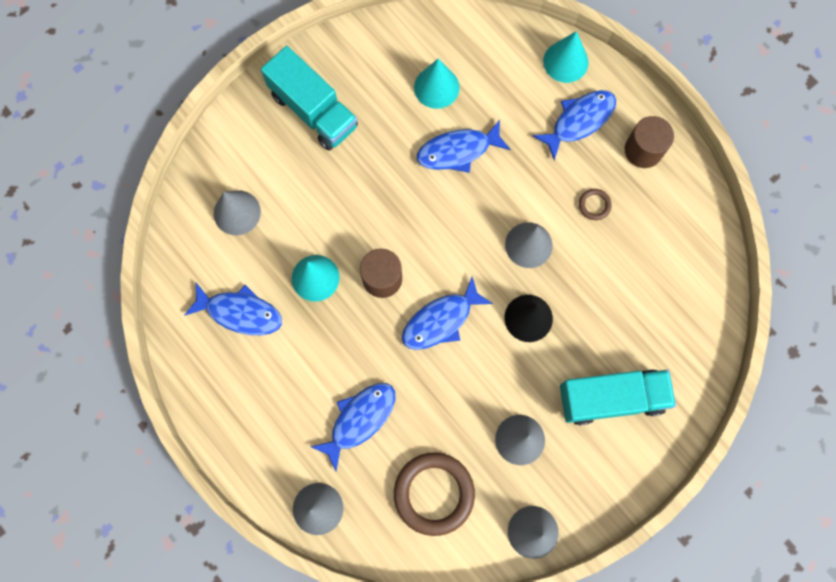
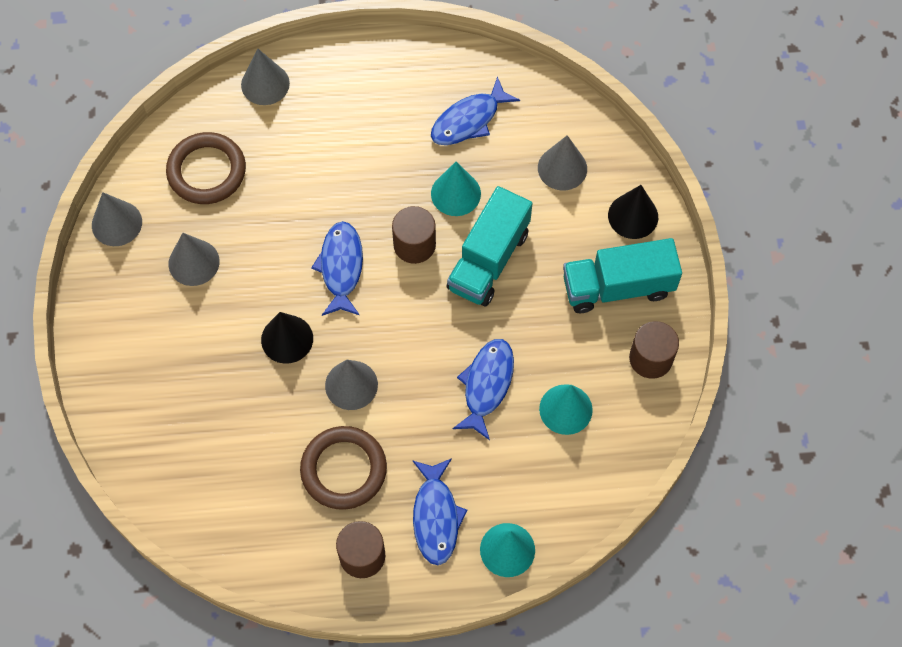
camera: 125 degrees right, 10 degrees down
(245, 135) = (633, 216): none -> black cone
(356, 55) = (650, 358): none -> brown cylinder
(359, 420) = (309, 154): blue fish -> none
(594, 205) = (343, 469): brown ring -> brown ring, size x2.29
(611, 398) = (166, 357): turquoise truck -> turquoise truck (488, 260)

